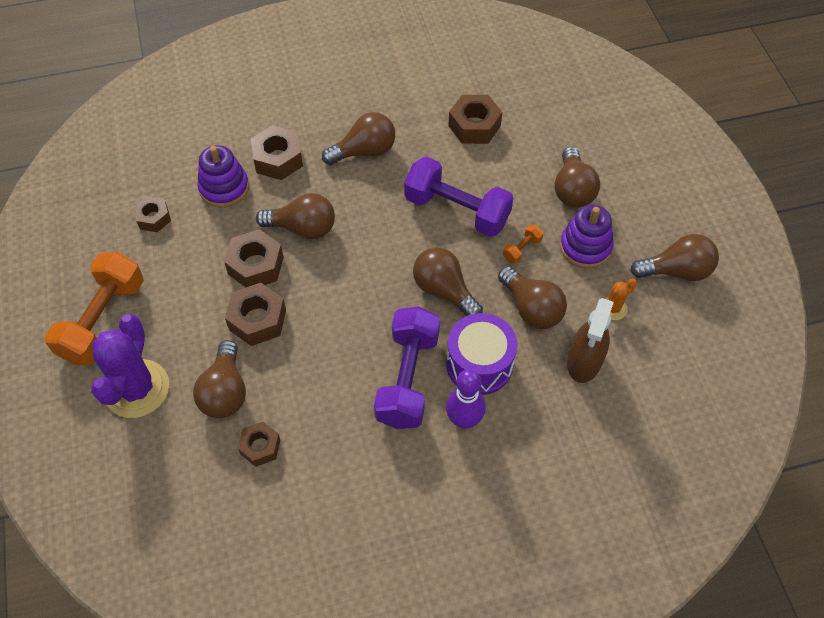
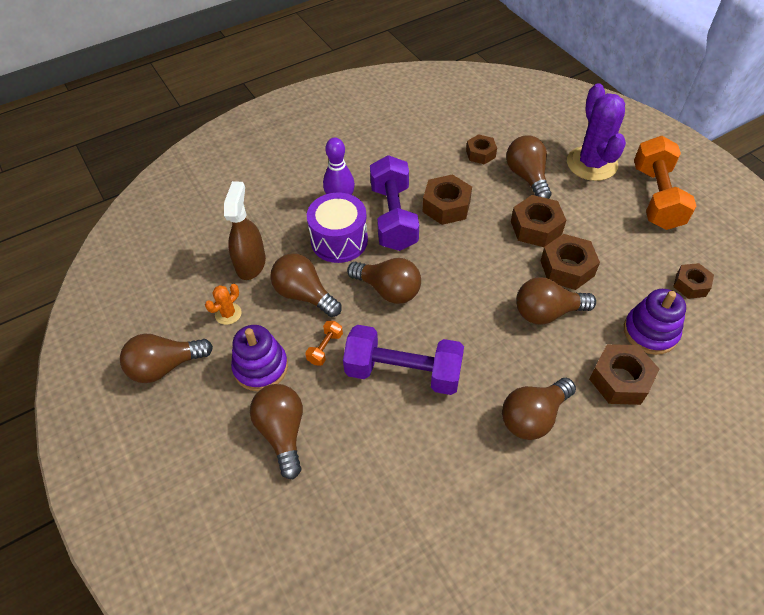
camera: 165 degrees right, 5 degrees down
(474, 126) = (420, 492): brown nut -> brown nut (446, 206)

